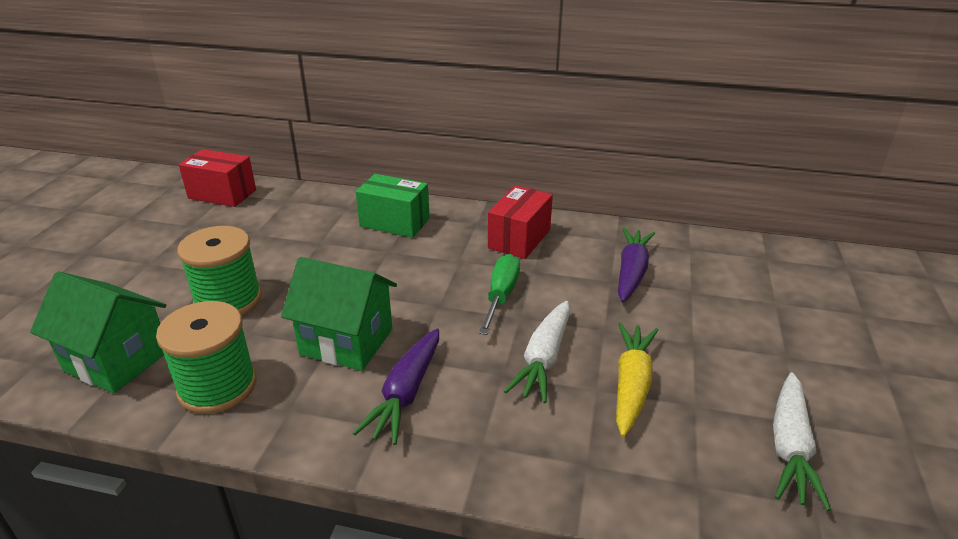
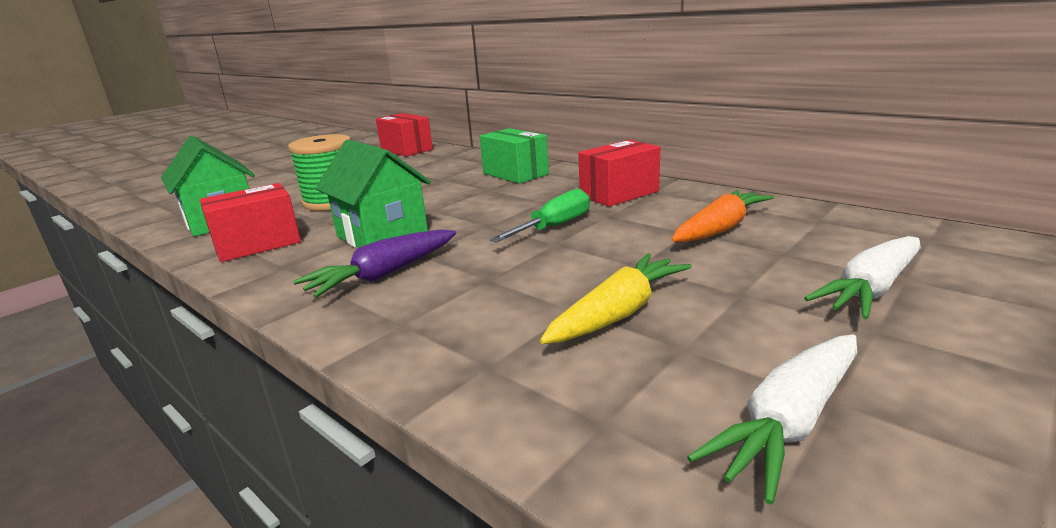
camera: 30 degrees right, 10 degrees down
(217, 386) = (257, 244): green spool -> red box
(543, 359) = (541, 276): white carrot -> white carrot (870, 290)
(631, 272) = (720, 228): purple carrot -> orange carrot

